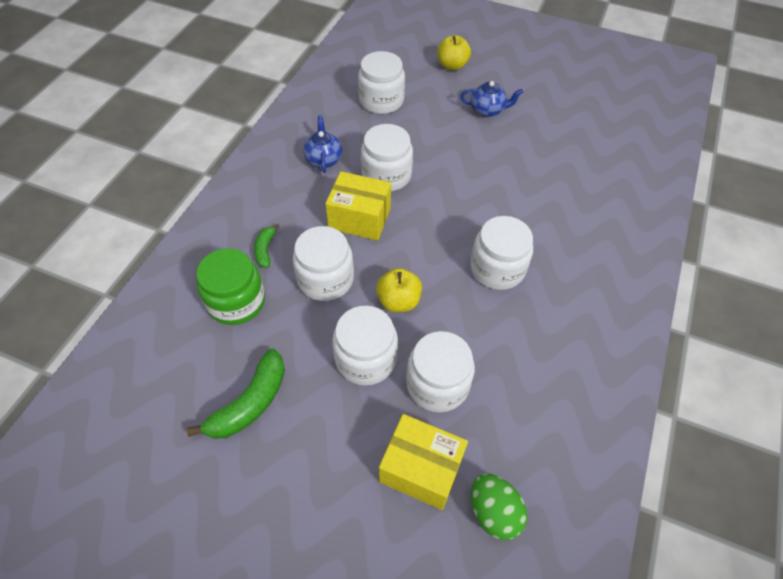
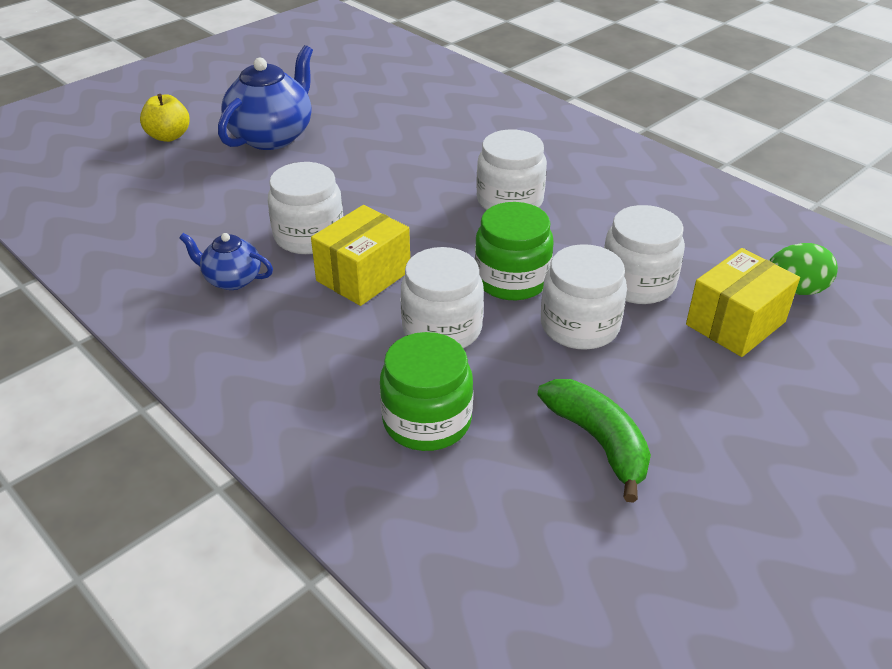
camera: 65 degrees left, 15 degrees down
(265, 250) = (354, 372): green banana -> none
(381, 101) = (171, 204): white jar -> none
(398, 301) = (512, 279): yellow apple -> green jar
(487, 110) = (272, 136): blue teapot -> blue teapot, size x1.83

